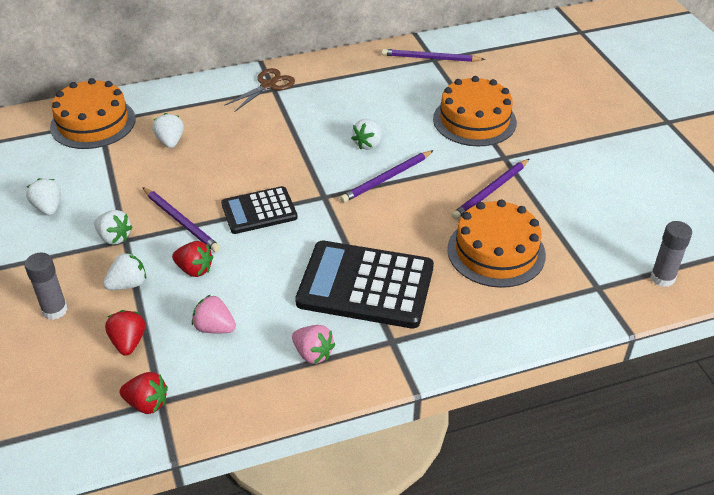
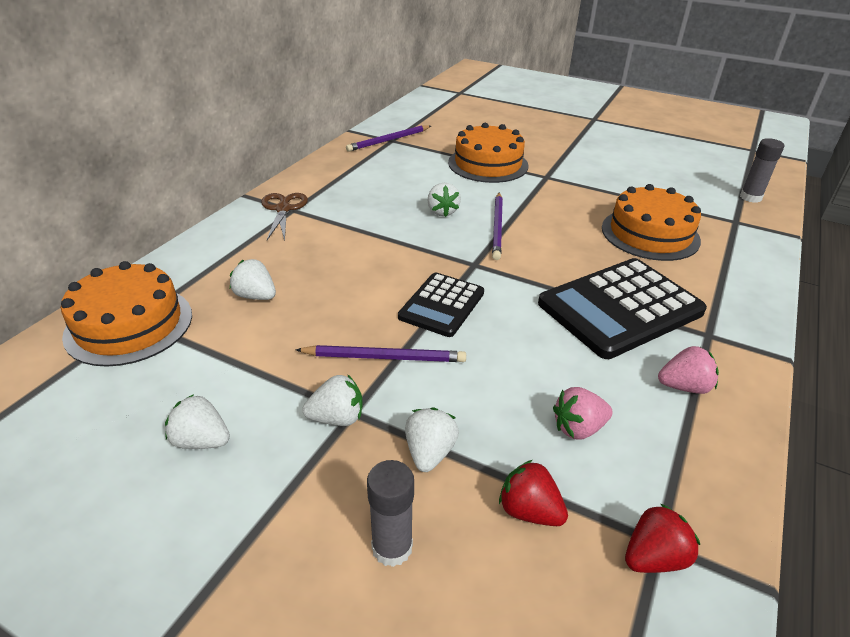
camera: 45 degrees left, 5 degrees down
(194, 270) = (471, 391): red strawberry -> none
(490, 191) = (577, 200): purple pencil -> none

